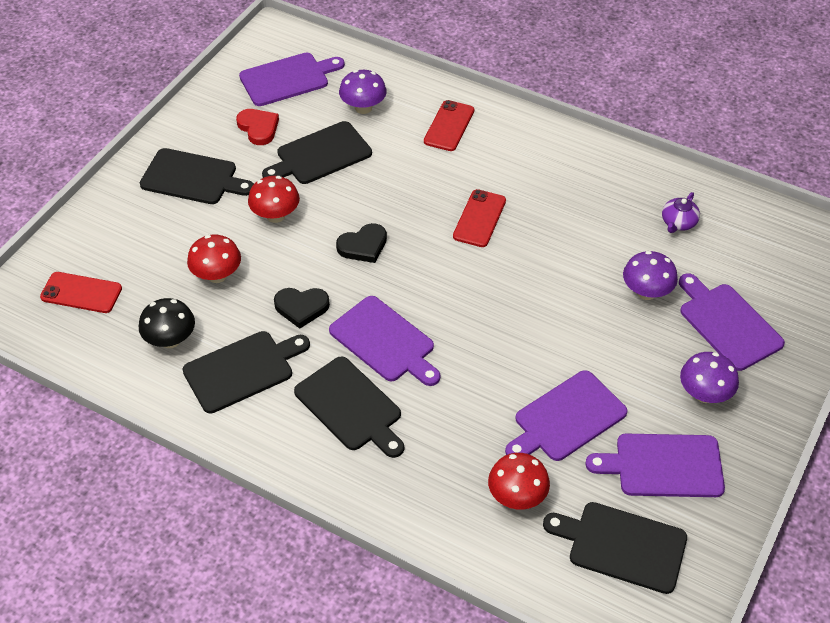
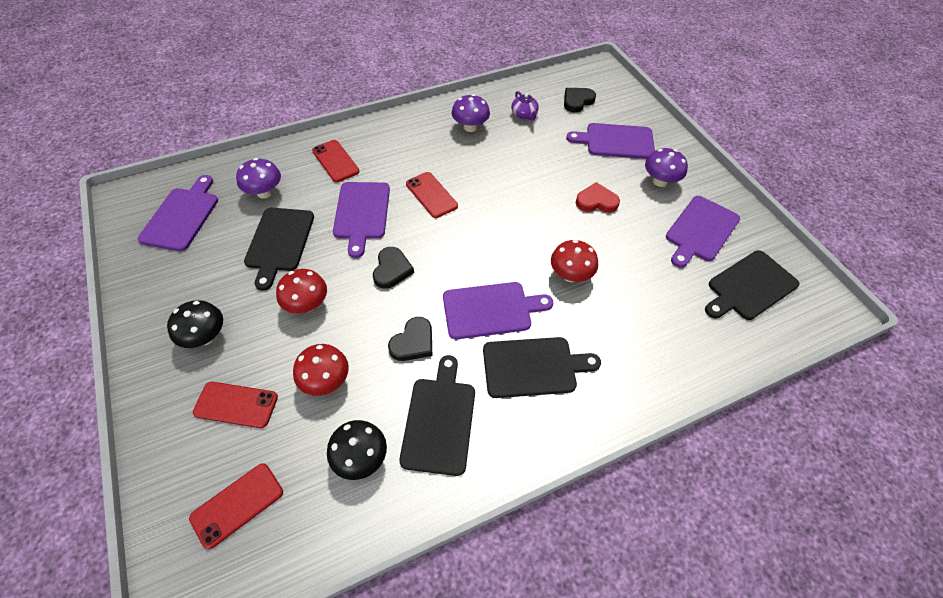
camera: 55 degrees left, 5 degrees up
(153, 237) = (236, 405): none -> red phone
(192, 178) = (205, 337): black cutting board -> black mushroom
(258, 128) = (207, 263): red heart -> red heart (596, 201)
(517, 496) = (679, 316): red mushroom -> red mushroom (570, 275)
(566, 418) = (633, 253): purple cutting board -> purple cutting board (362, 213)
(646, 292) = (564, 158): purple mushroom -> purple mushroom (470, 127)
(757, 255) = (577, 101): none -> black heart

